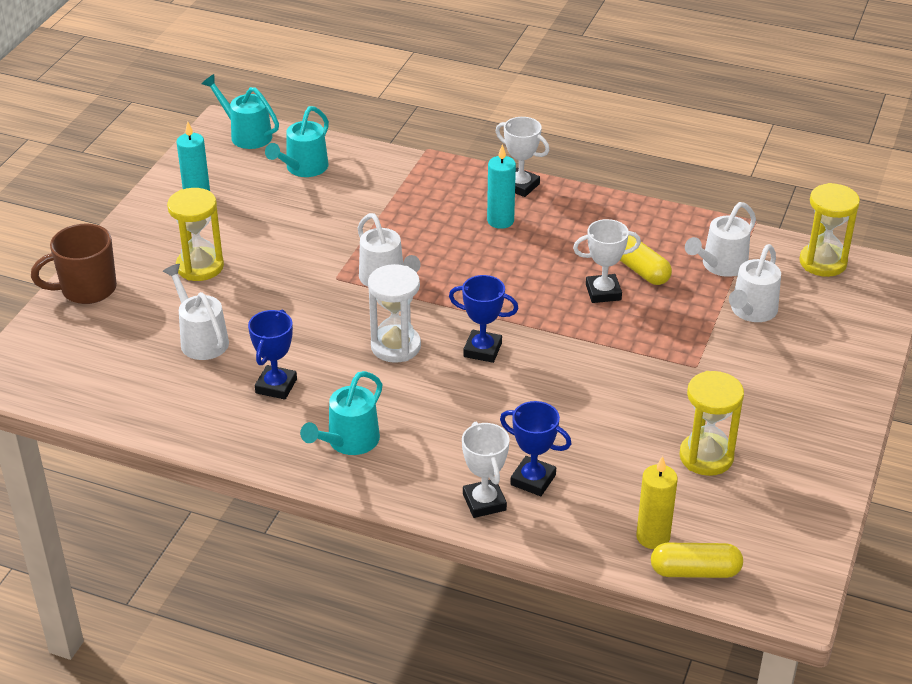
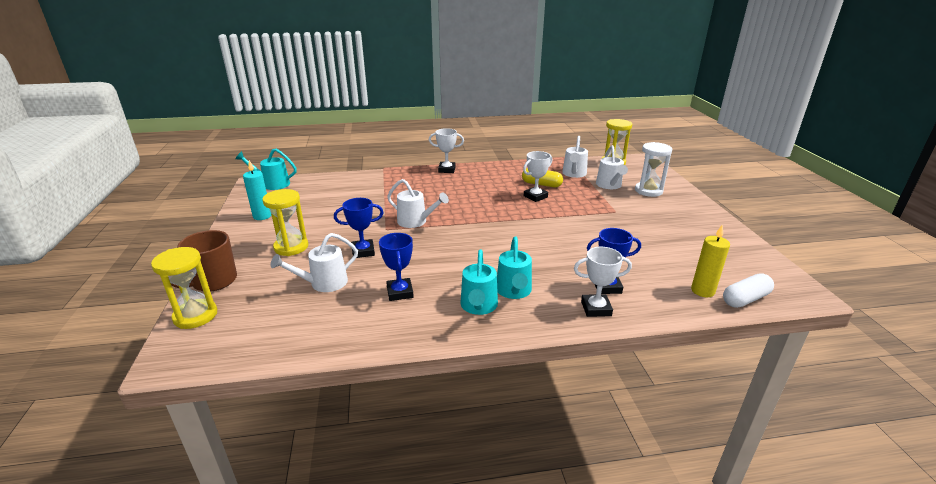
camera: 30 degrees left, 10 degrees down
(200, 339) = (323, 283): white watering can -> white watering can turned 60 degrees counterclockwise
(303, 169) = (320, 189): turquoise watering can -> turquoise watering can (514, 292)
(395, 346) = (454, 249): white hourglass -> white hourglass (648, 191)
(482, 350) = (505, 236): blue trophy -> blue trophy (363, 251)
(484, 502) = (596, 308): white trophy -> white trophy turned 45 degrees counterclockwise
(500, 221) = (452, 184): turquoise candle -> none
(695, 571) = (745, 299): yellow capsule -> white capsule
(706, 457) = (673, 245): yellow hourglass -> yellow hourglass (195, 316)

